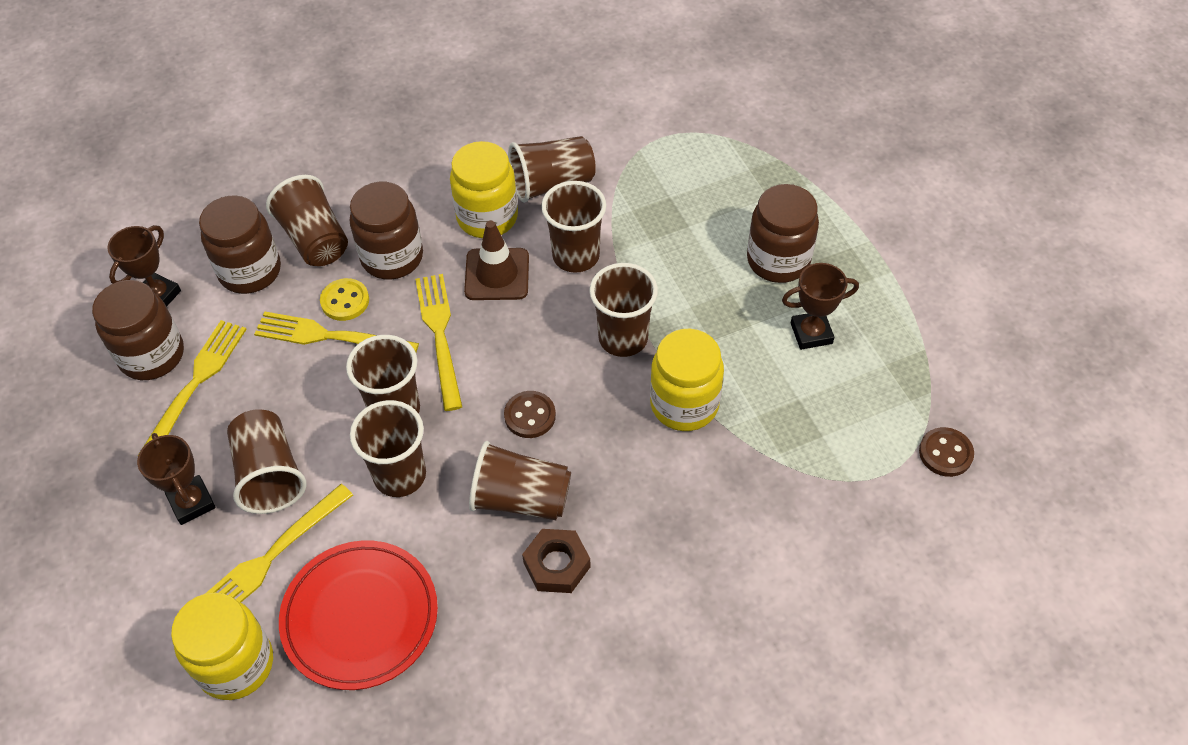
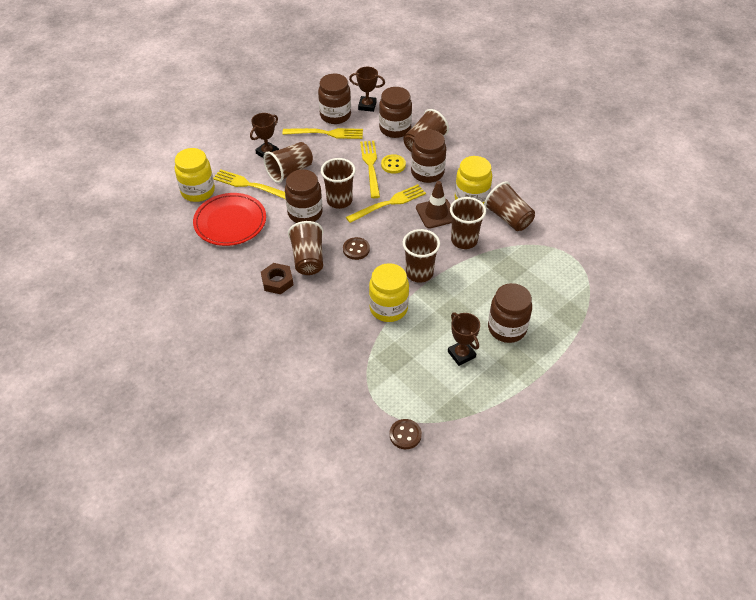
camera: 70 degrees right, 5 degrees down
(400, 475) = (305, 213): brown cup -> brown jar

